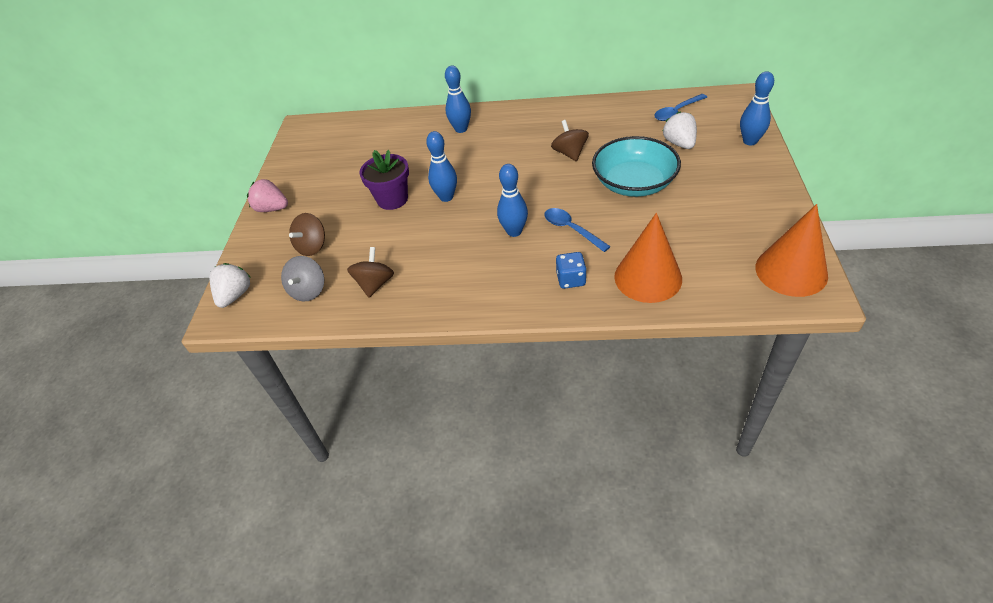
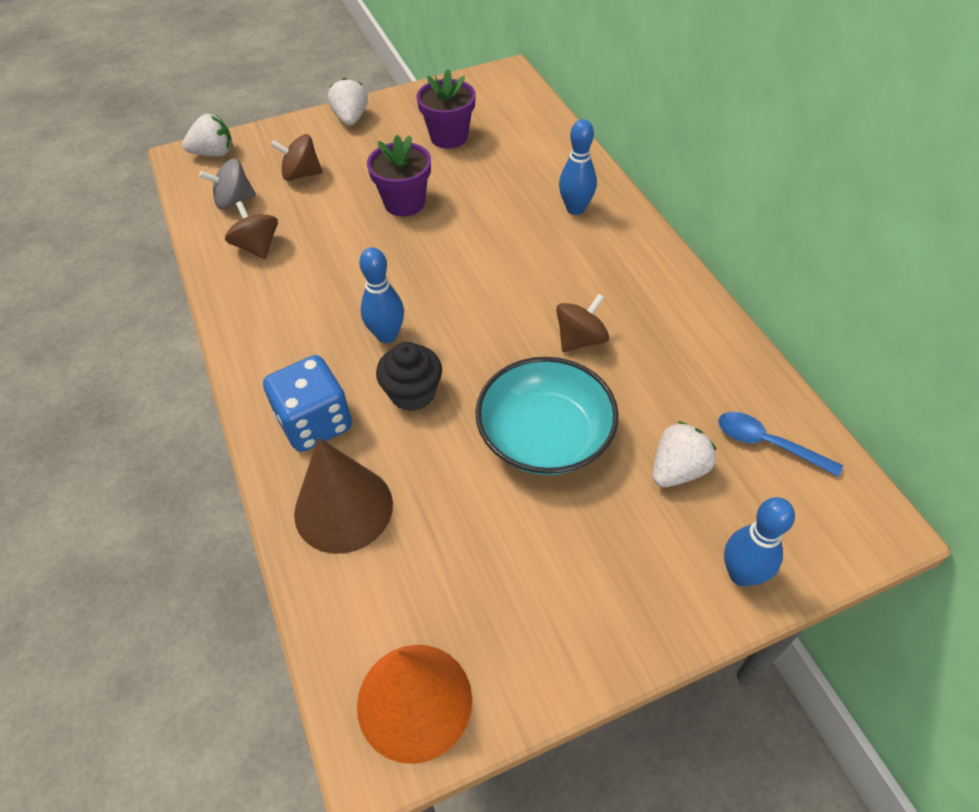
camera: 60 degrees right, 5 degrees up
(272, 209) = (351, 118): pink strawberry -> white strawberry
(342, 165) = (449, 137): none -> purple flower pot
(375, 284) = (257, 247): brown spinning top -> brown spinning top turned 105 degrees counterclockwise
(446, 197) = (428, 248): blue bowling pin -> none
(571, 229) = (412, 393): blue spoon -> black cupcake
(571, 279) = (315, 423): blue dice -> blue dice, size x1.72
(648, 277) = (343, 508): orange cone -> brown cone

